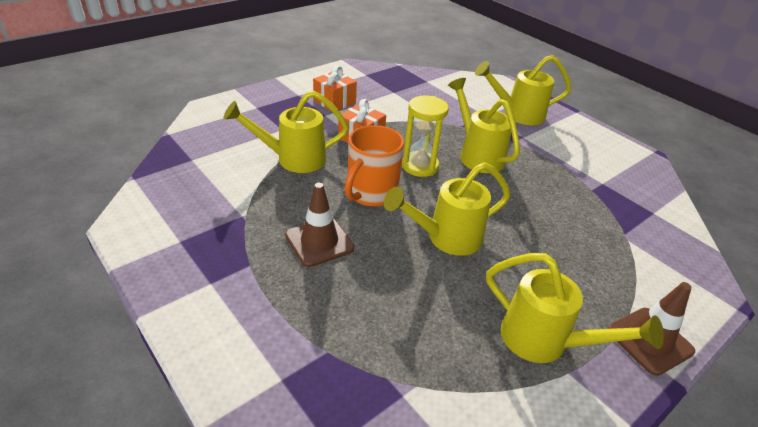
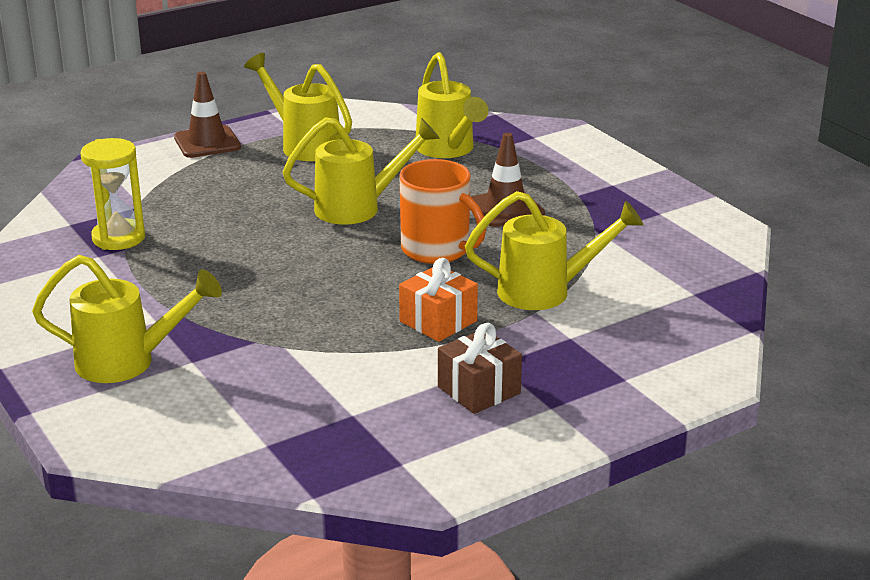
camera: 170 degrees left, 10 degrees down
(334, 102) = (479, 390): orange gift -> brown gift
(371, 193) = (437, 250): orange mug -> orange mug turned 90 degrees clockwise
(420, 166) = (357, 280): yellow hourglass -> yellow hourglass (118, 238)
(477, 154) = (258, 294): yellow watering can -> yellow watering can (448, 150)

